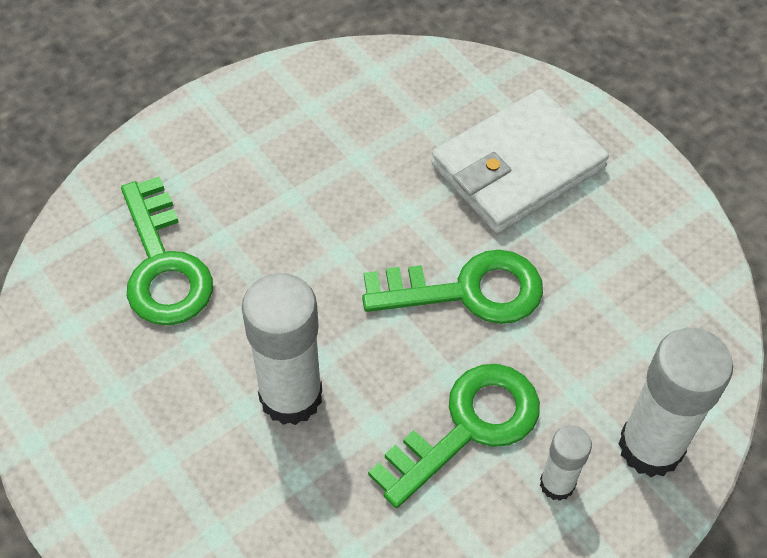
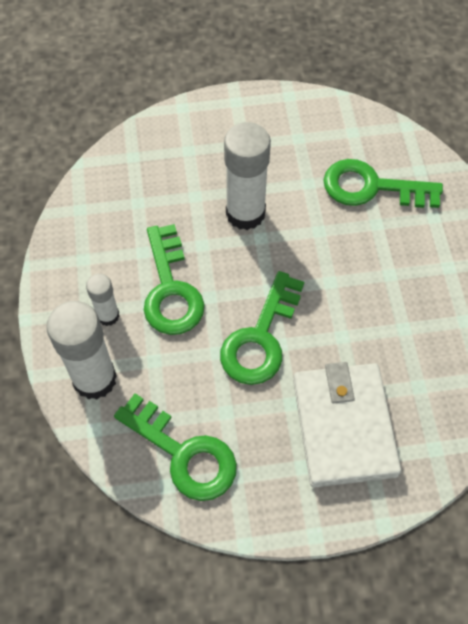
camera: 120 degrees right, 5 degrees up
(662, 300) = (184, 453): none -> green key

